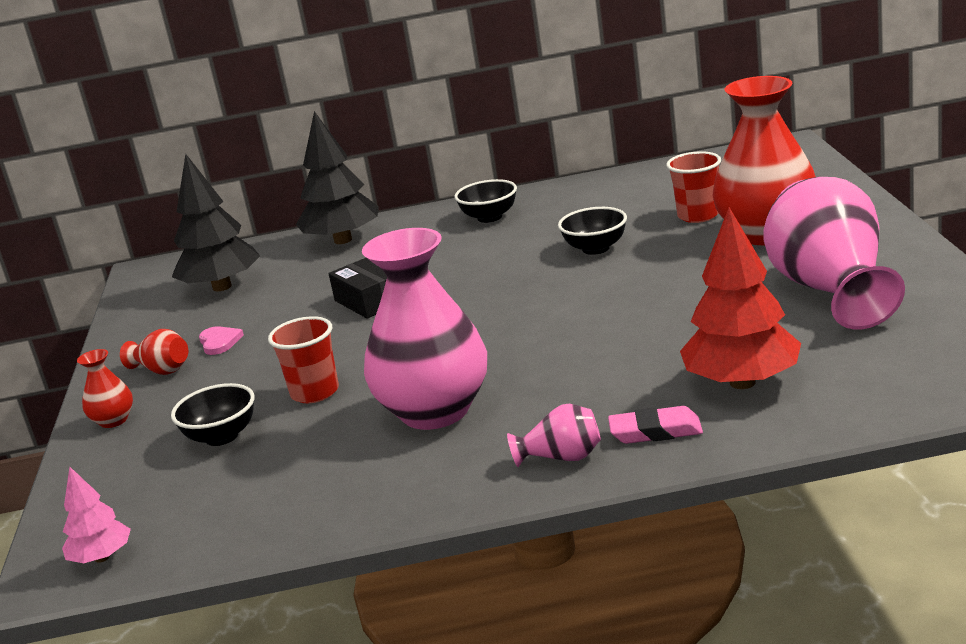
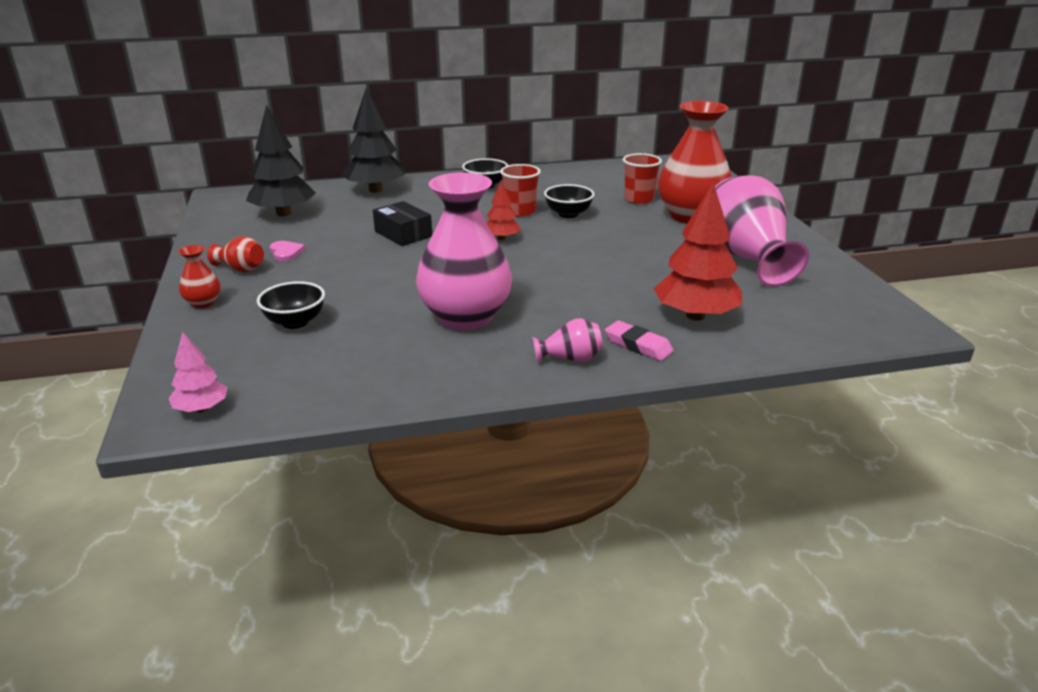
camera: 10 degrees left, 5 degrees up
(315, 392) = (367, 295): red cup -> red cup (520, 212)
(499, 294) = (501, 238): none -> red tree
(655, 431) = (638, 345): pink eraser -> pink eraser turned 45 degrees clockwise

